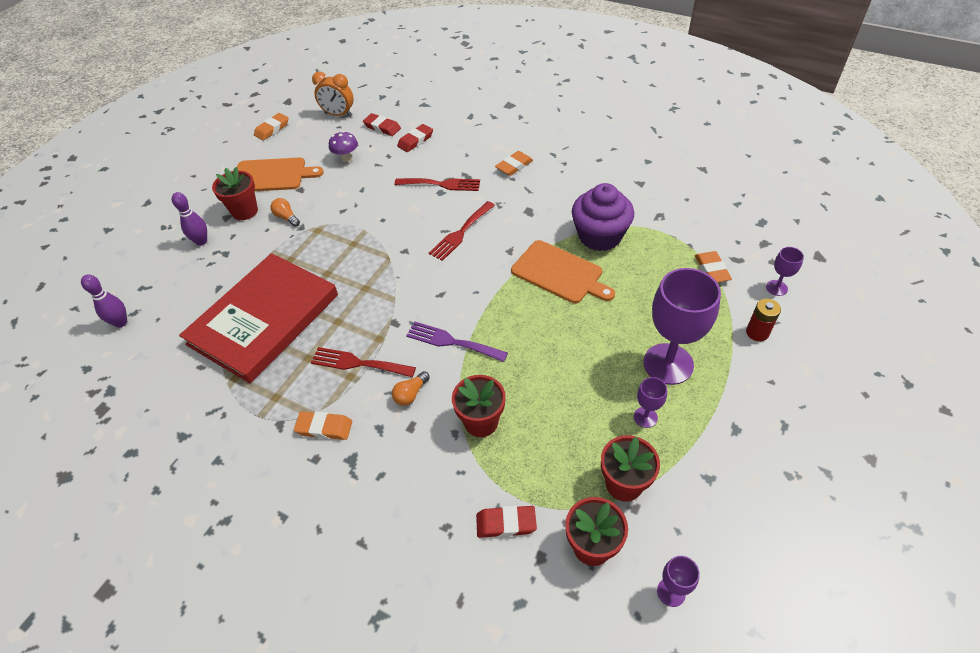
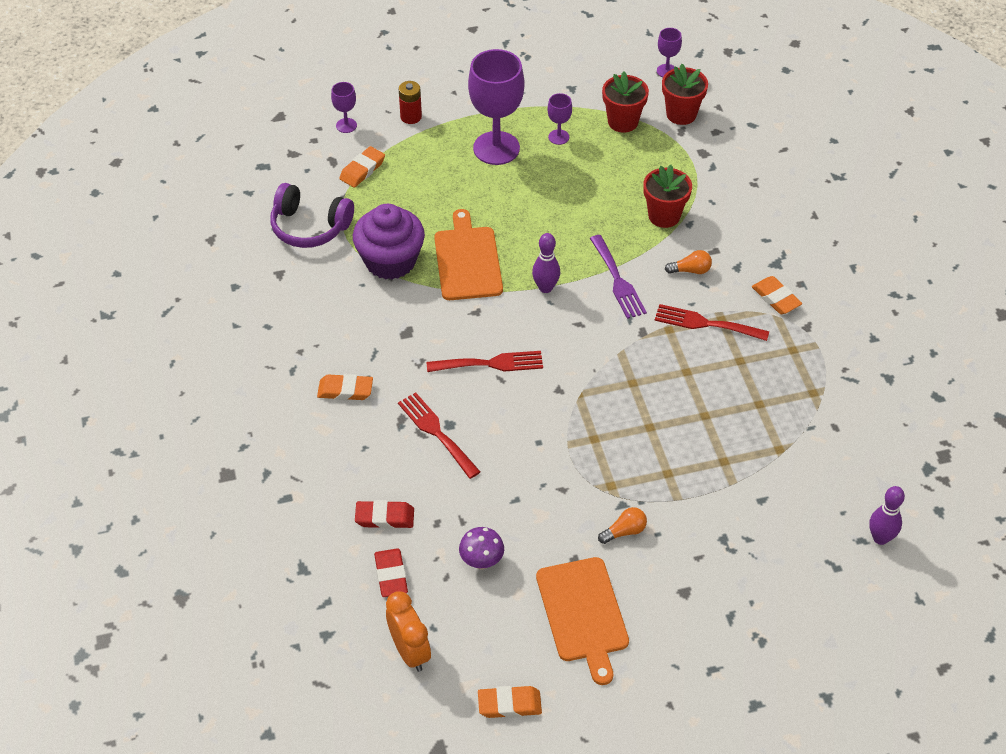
camera: 135 degrees left, 0 degrees up
(201, 241) = (735, 578): purple bowling pin -> purple bowling pin (545, 288)
(245, 211) = (658, 582): red flower pot -> none
(264, 319) = (746, 427): red book -> none
(272, 175) = (583, 613): orange cutting board -> orange cutting board turned 150 degrees counterclockwise
(286, 217) = (624, 531): orange light bulb -> orange light bulb turned 120 degrees counterclockwise
(358, 363) = (705, 323): red fork -> red fork turned 135 degrees clockwise
(506, 523) = (716, 158): red eraser -> none
(672, 215) = (309, 227): none -> purple headphones

